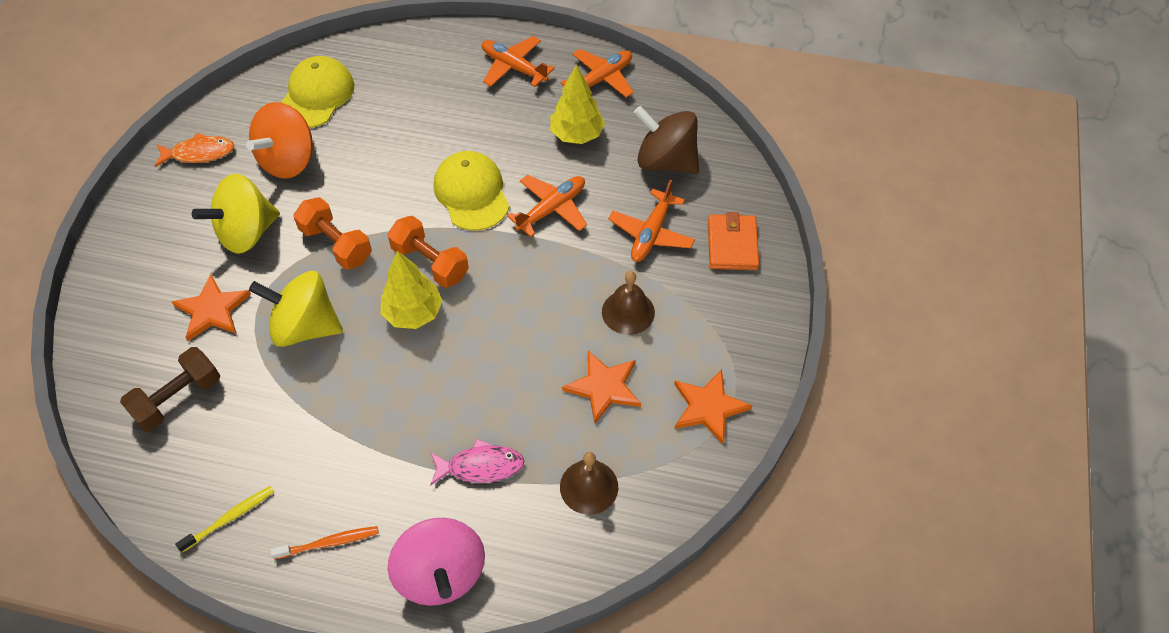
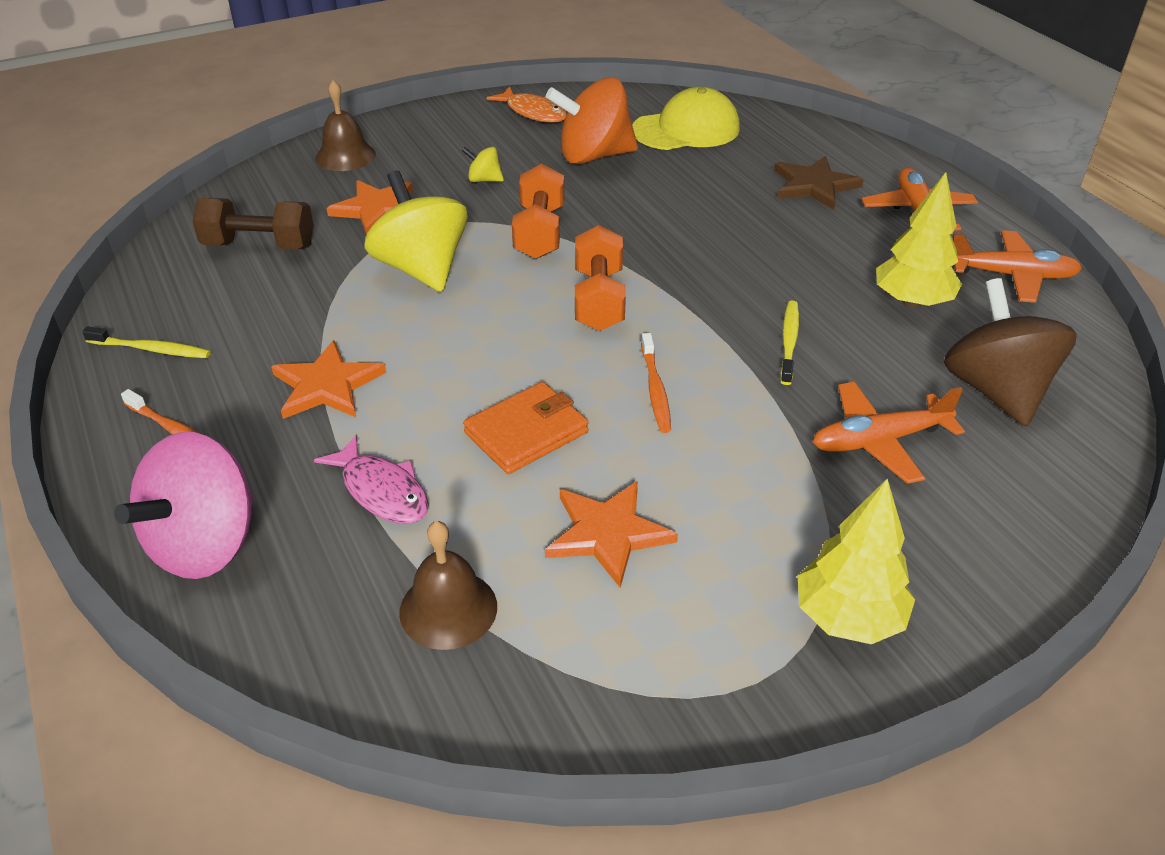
camera: 50 degrees right, 15 degrees down
(247, 233) = (484, 180): yellow spinning top -> yellow spinning top, size x0.44
(413, 313) = (522, 325): yellow tree -> yellow tree (848, 618)
(441, 87) = (814, 185): none -> brown star
(471, 193) = (722, 276): yellow cap -> none
(527, 292) = (655, 389): none -> orange toothbrush
(552, 209) = (789, 342): orange plane -> yellow toothbrush
(628, 312) = (741, 489): brown bell -> brown bell (345, 156)
(708, 407) = (701, 663): orange star -> orange star (327, 385)
(732, 245) = (978, 528): orange wallet -> orange wallet (526, 432)

